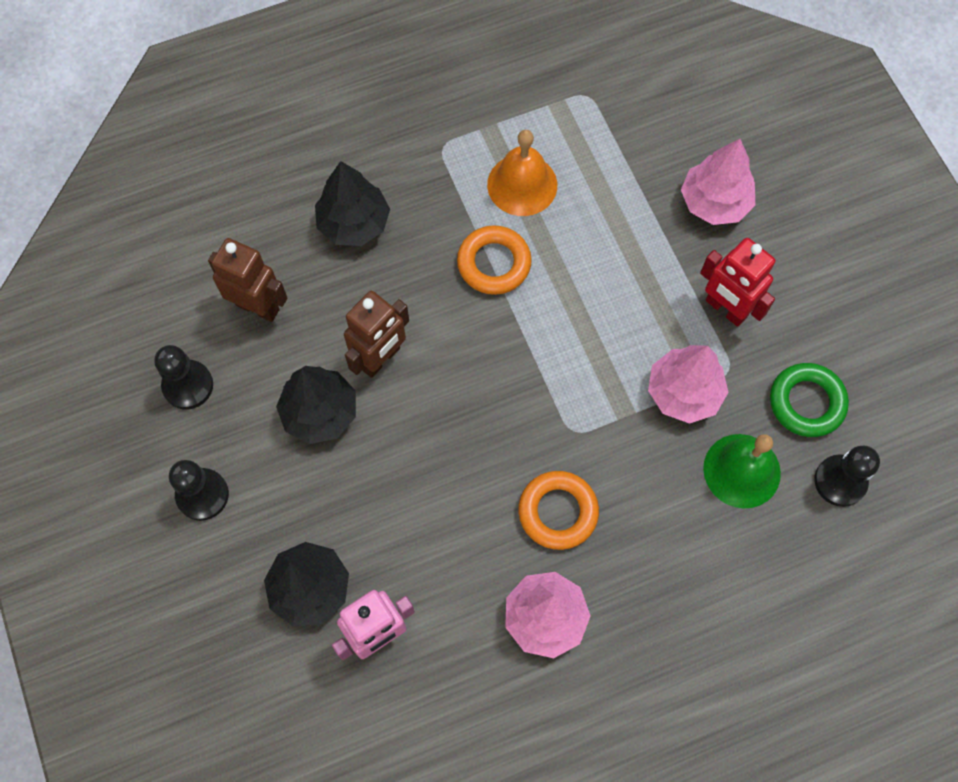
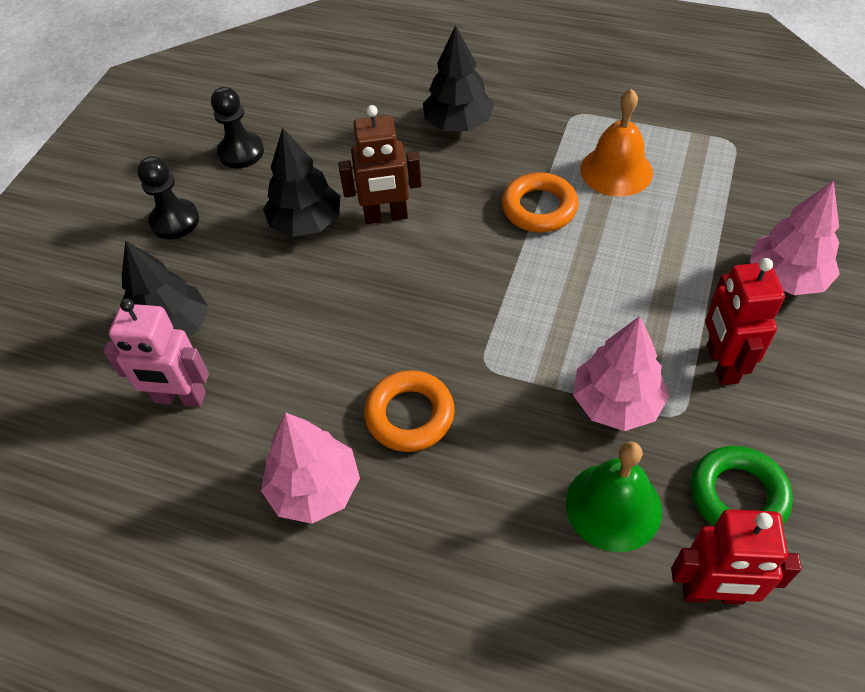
camera: 45 degrees right, 15 degrees down
(258, 307) = (337, 135): brown robot -> none
(840, 481) = (712, 593): black pawn -> red robot

